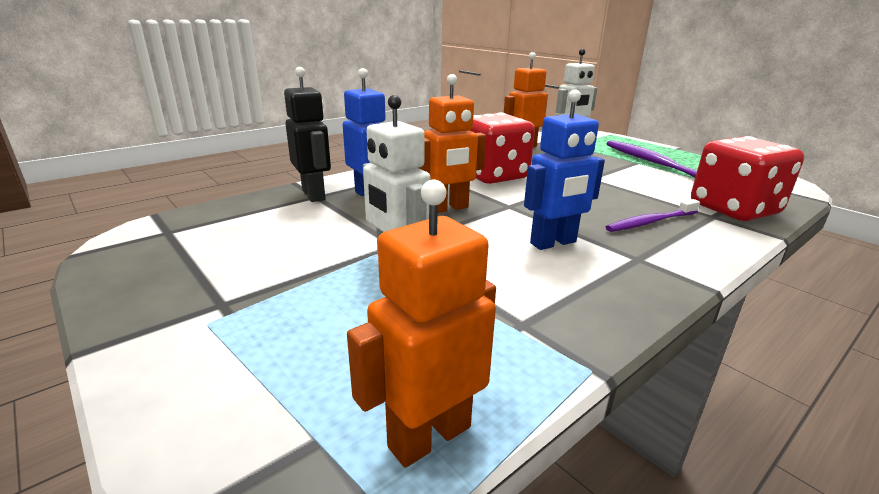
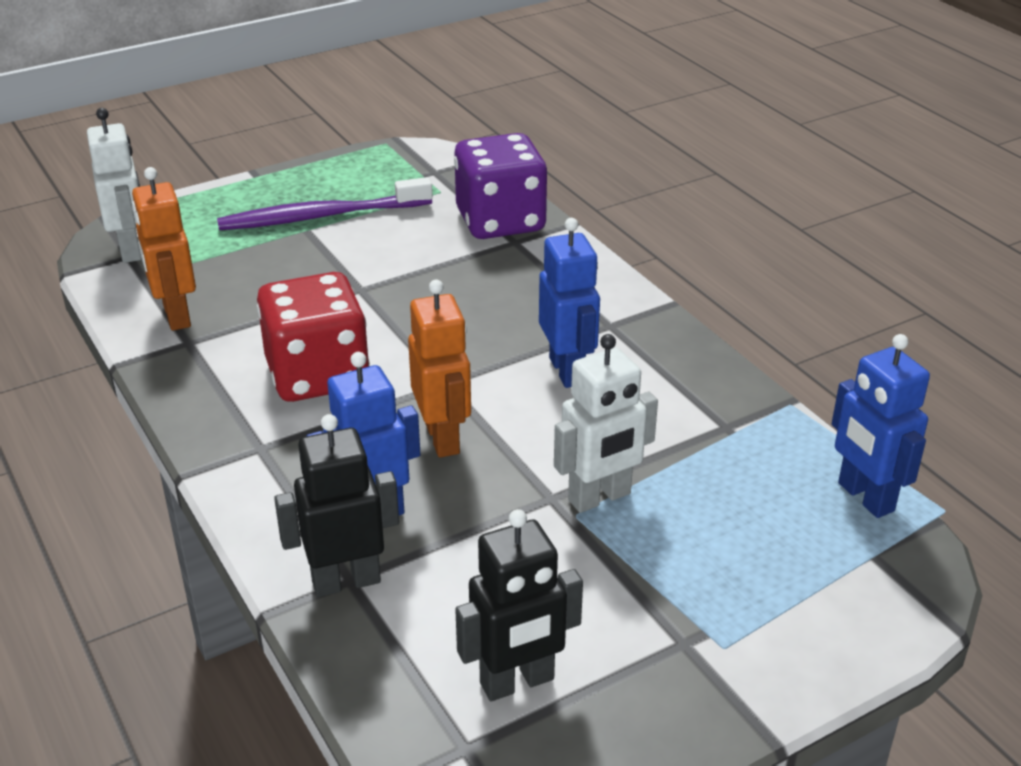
camera: 80 degrees left, 10 degrees up
(211, 242) = (517, 682): none -> black robot
(429, 436) = (865, 497): orange robot -> blue robot
(650, 222) = (524, 288): purple toothbrush -> none
(734, 209) = (500, 221): red dice -> purple dice

